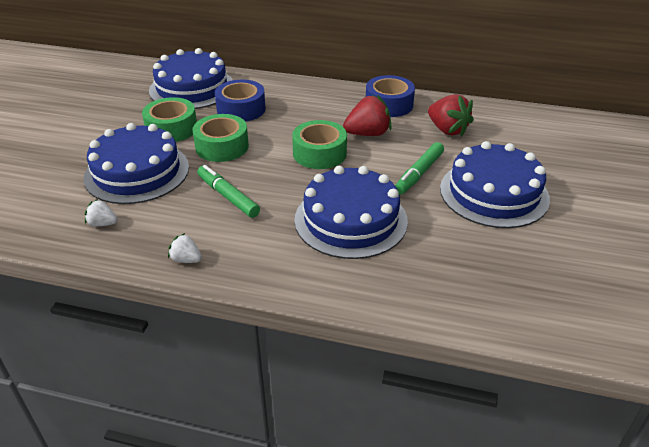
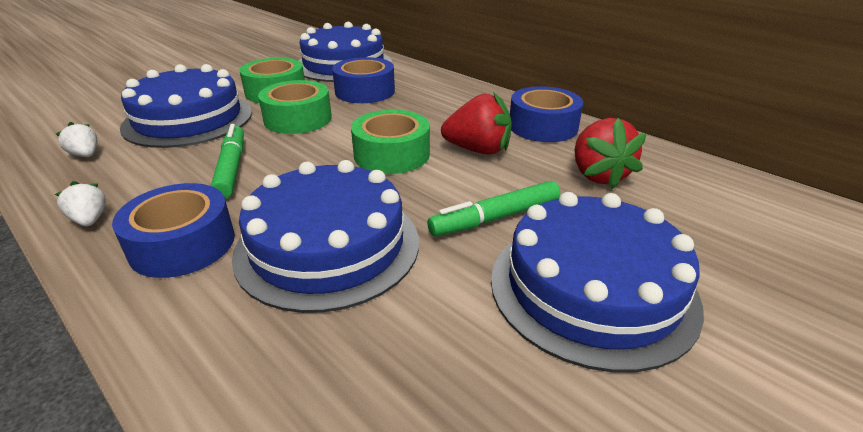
camera: 30 degrees right, 5 degrees down
(268, 250) = (182, 244): none -> blue tape

